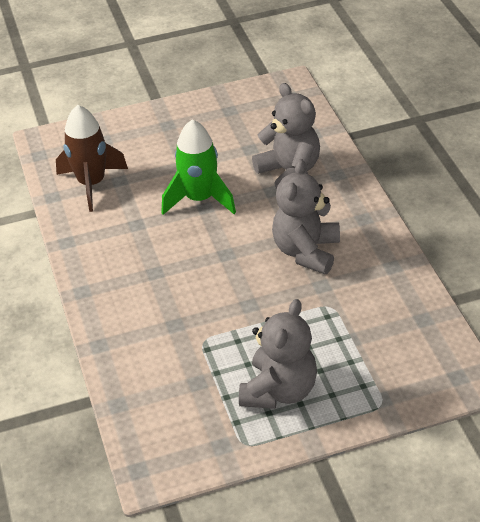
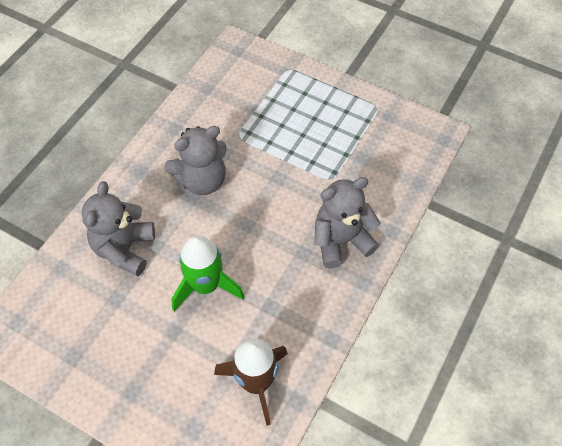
camera: 135 degrees left, 15 degrees up
(279, 390) = (327, 116): grey teddy bear -> grey teddy bear (341, 241)

